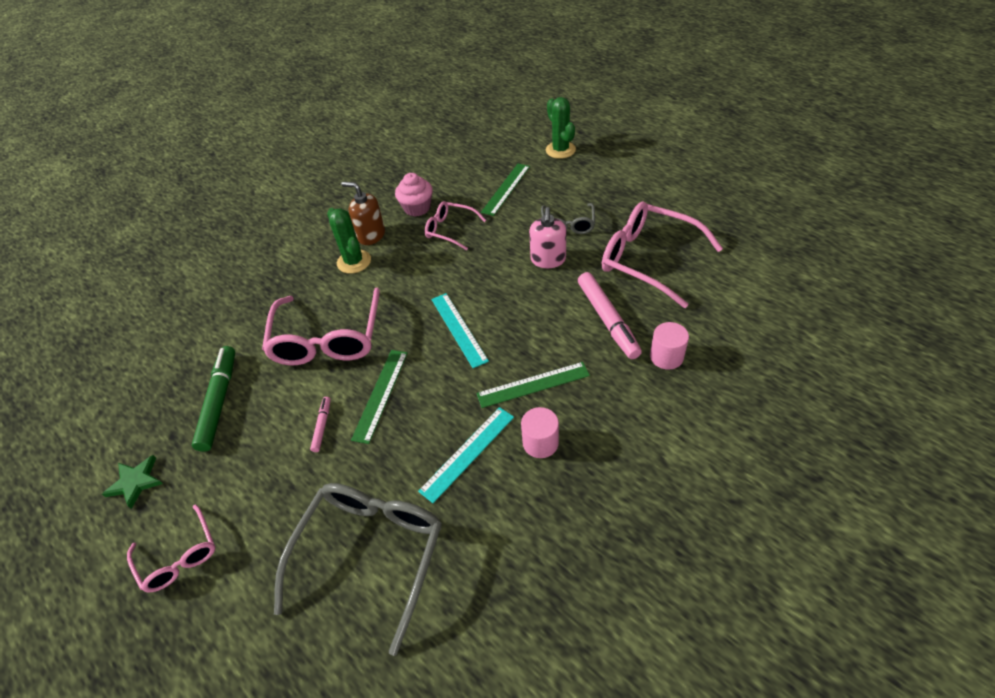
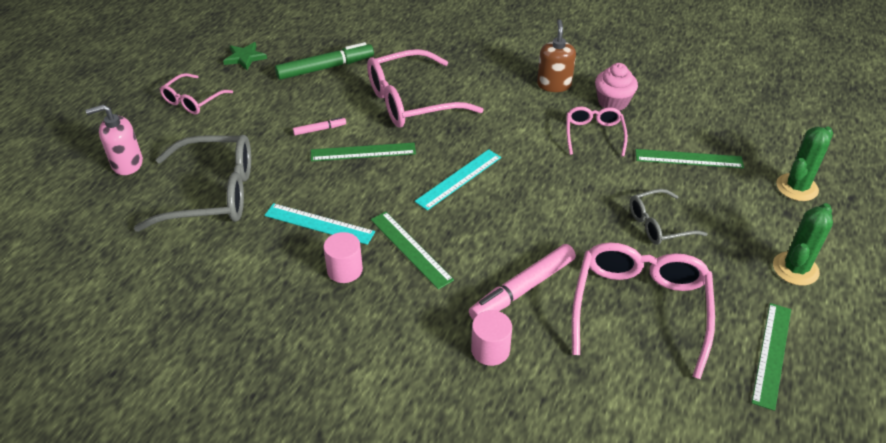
camera: 65 degrees right, 5 degrees down
(354, 262) = (512, 85): green cactus -> green cactus (795, 269)
(548, 260) = (590, 221): pink soap dispenser -> pink soap dispenser (127, 164)
(705, 211) = (771, 354): none -> green ruler

